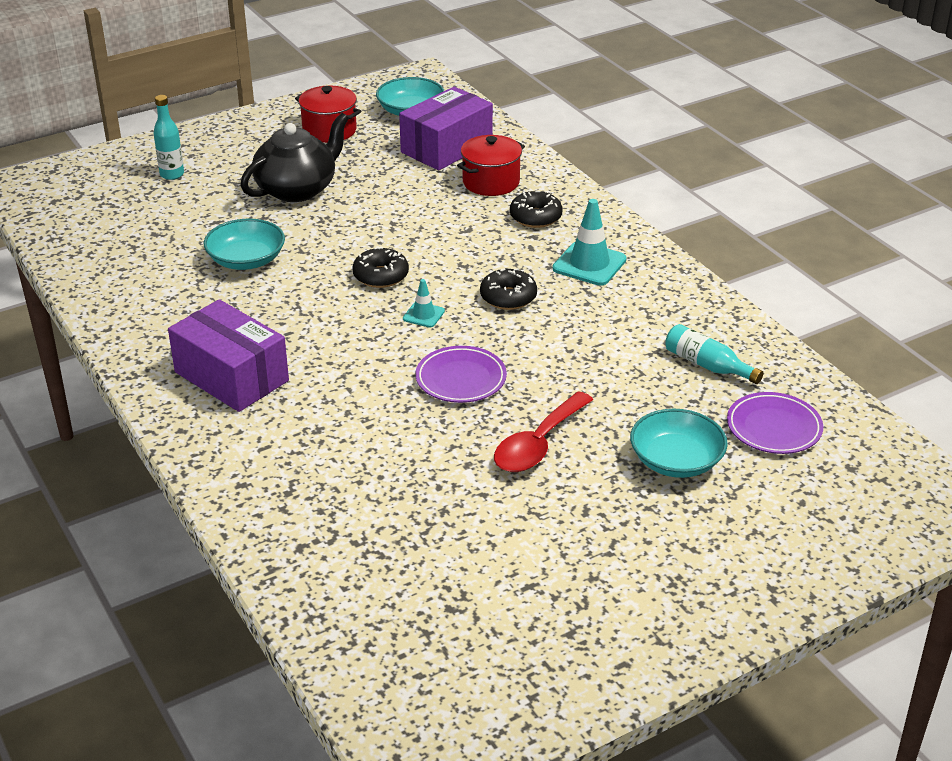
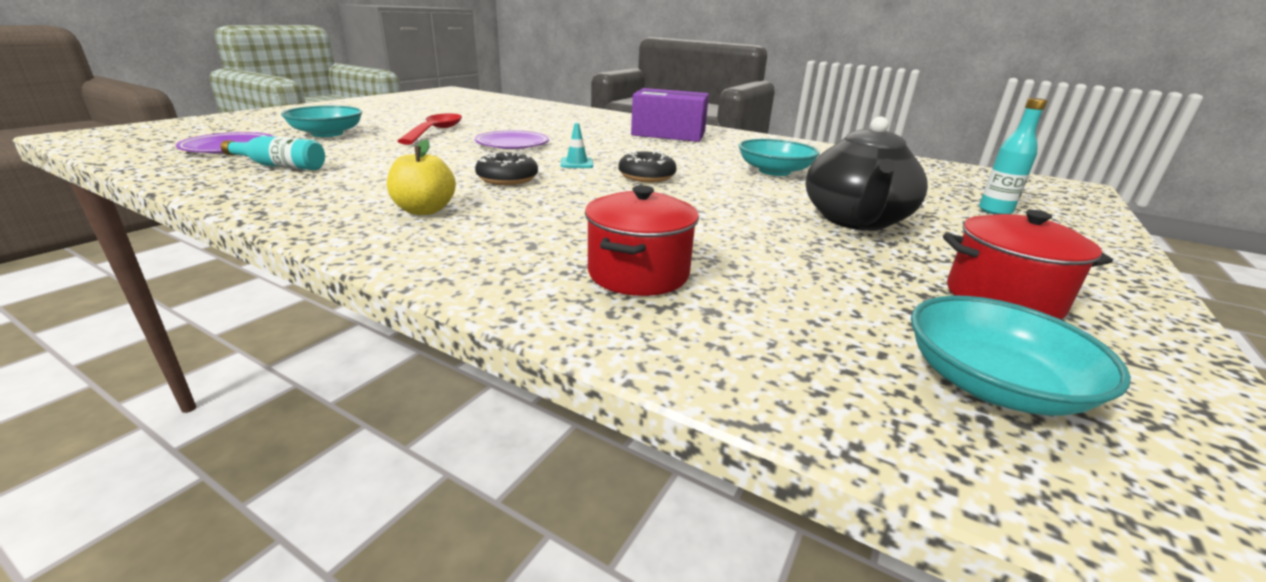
camera: 150 degrees right, 10 degrees down
(446, 147) = (787, 315): purple box -> none
(535, 217) = (527, 242): black donut -> none
(589, 264) = (424, 210): turquoise traffic cone -> yellow apple

